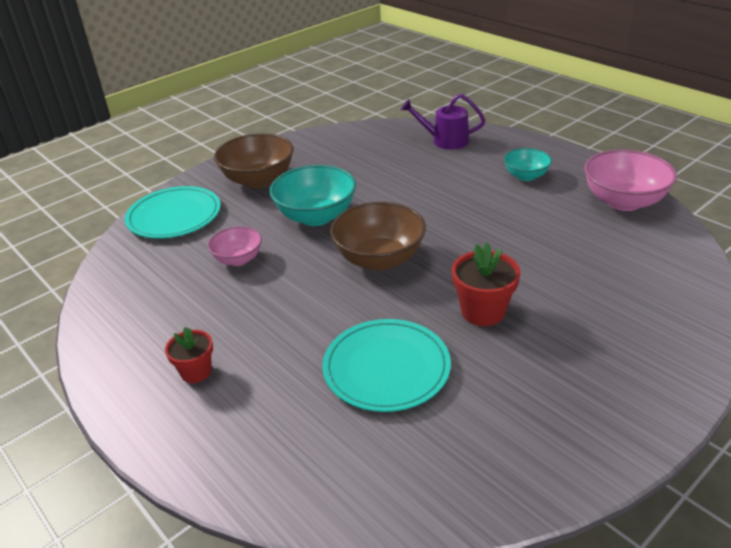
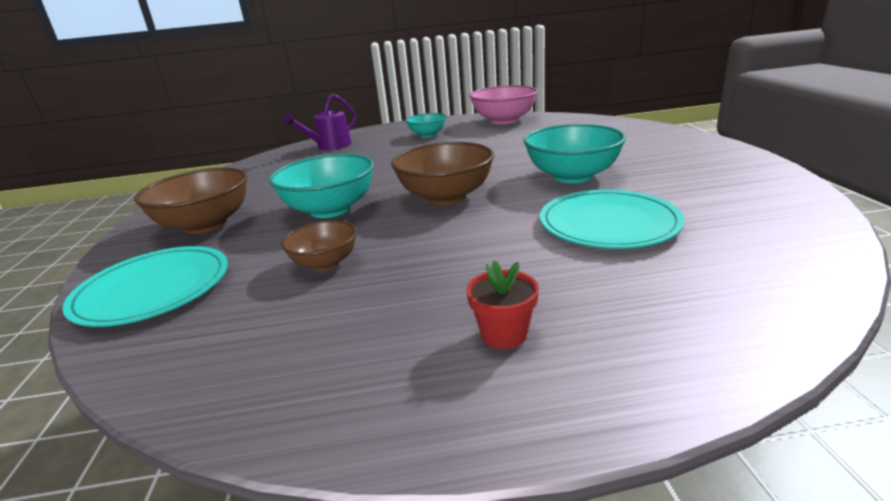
camera: 55 degrees left, 10 degrees down
(238, 259) = (325, 263): pink bowl -> brown bowl
(483, 311) = (572, 176): red flower pot -> turquoise bowl

